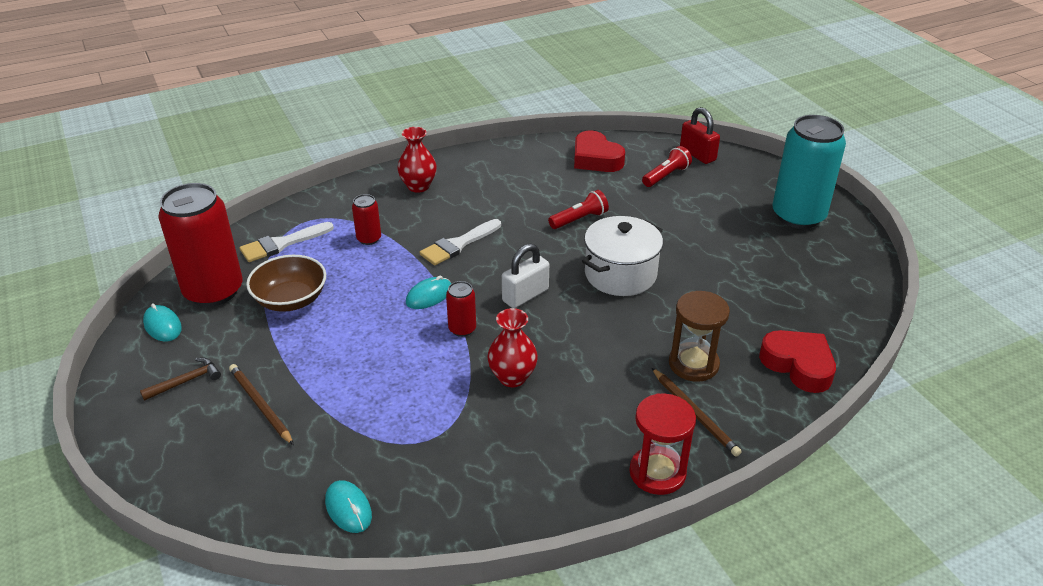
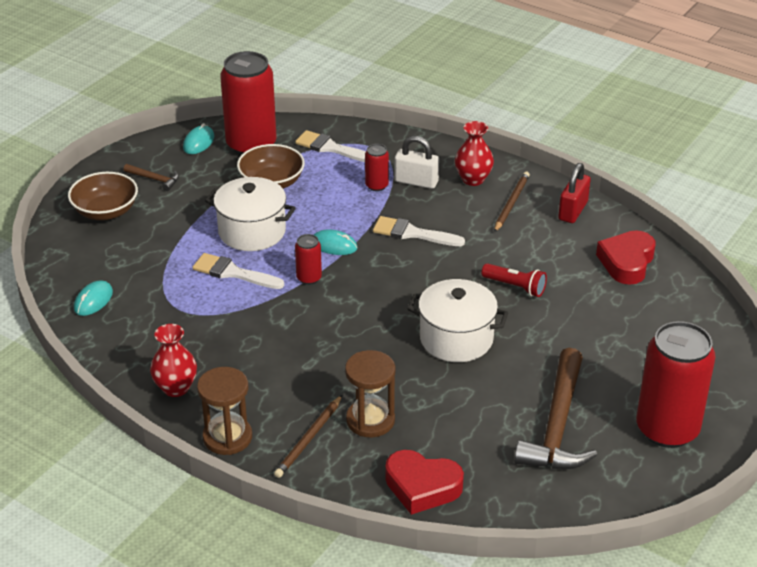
camera: 60 degrees right, 0 degrees up
(197, 442) = (105, 211): none -> brown bowl
(260, 405) = (156, 221): brown pencil -> brown pencil (511, 203)
(353, 341) = (252, 231): none -> white pot
(406, 377) = (233, 273): none -> white brush
(512, 377) = (274, 325): red vase -> red vase (176, 388)
(525, 295) = (378, 295): white padlock -> white padlock (416, 181)
(657, 472) = (227, 437): red hourglass -> brown hourglass
(666, 176) = (646, 317): red flashlight -> none
(697, 154) = (710, 326): red padlock -> red padlock (573, 211)
(763, 264) = (557, 425): none -> brown hammer
(798, 216) = (667, 429): turquoise can -> red can
(798, 365) = (422, 487): red heart -> red heart turned 90 degrees clockwise

